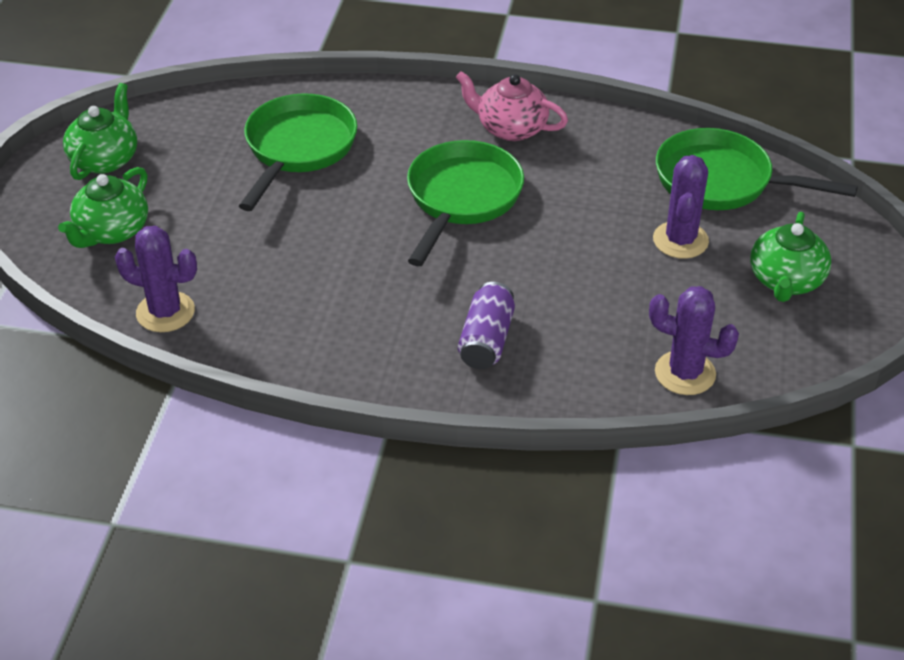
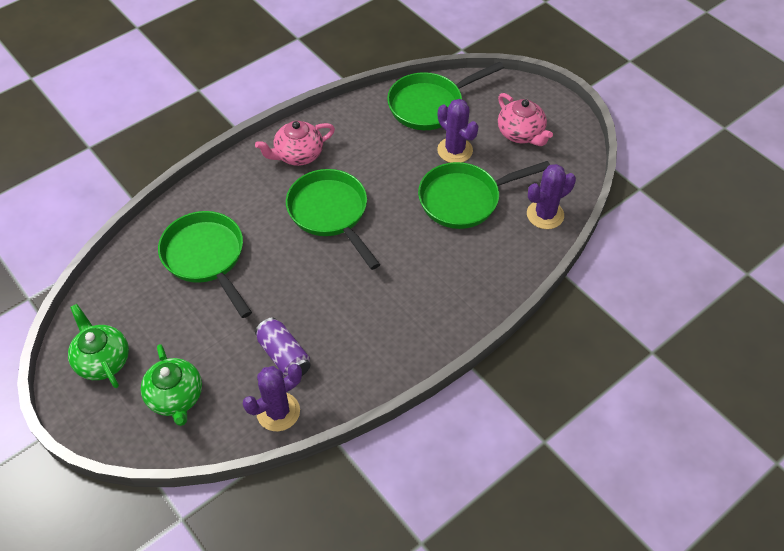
camera: 50 degrees left, 10 degrees up
(486, 340) = (448, 276): purple can -> purple can (284, 355)
(617, 290) = (465, 199): none -> green pan
(786, 281) = (521, 134): green teapot -> pink teapot

